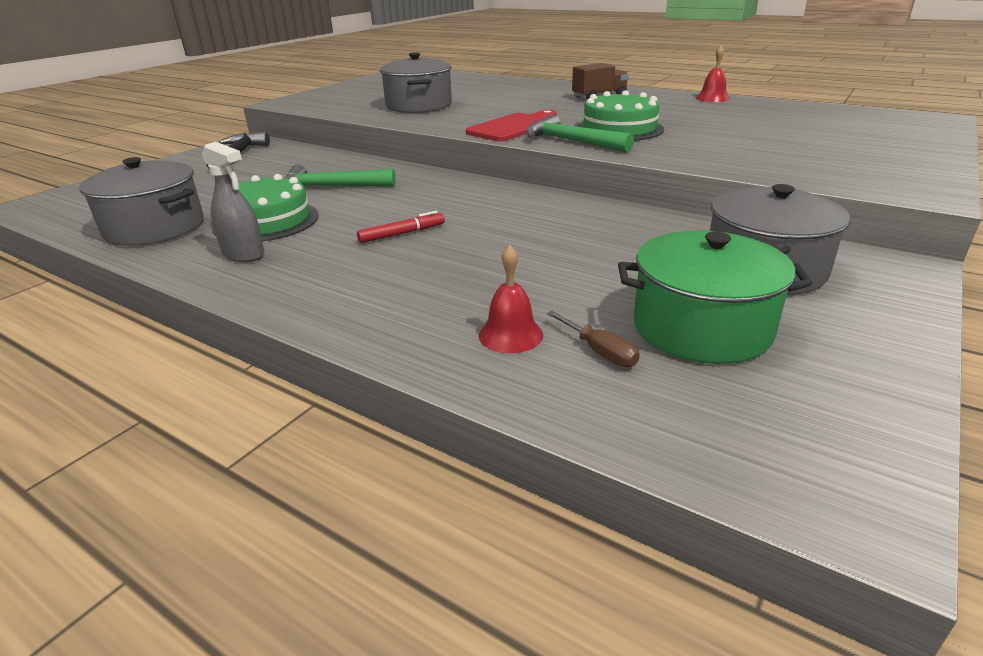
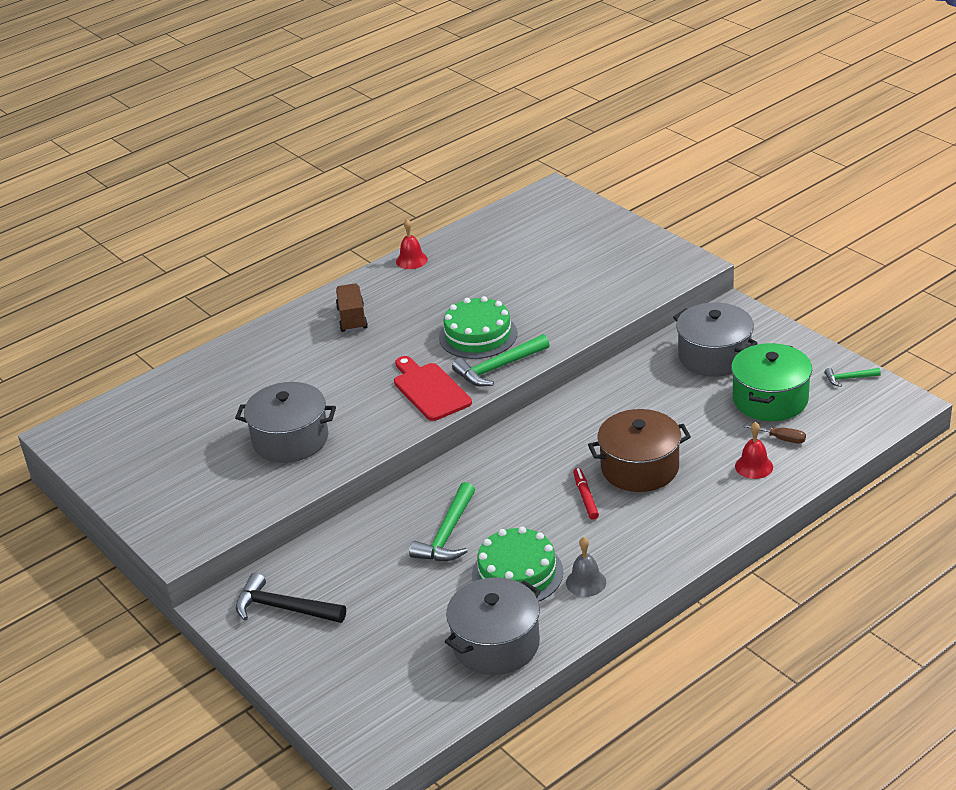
camera: 70 degrees left, 5 degrees up
(243, 254) = (586, 582): grey spray bottle -> grey bell
(470, 254) = (639, 468): none -> brown pot
(599, 351) = (781, 439): brown screwdriver -> brown screwdriver turned 45 degrees clockwise
(857, 407) = (849, 378): none -> green hammer

